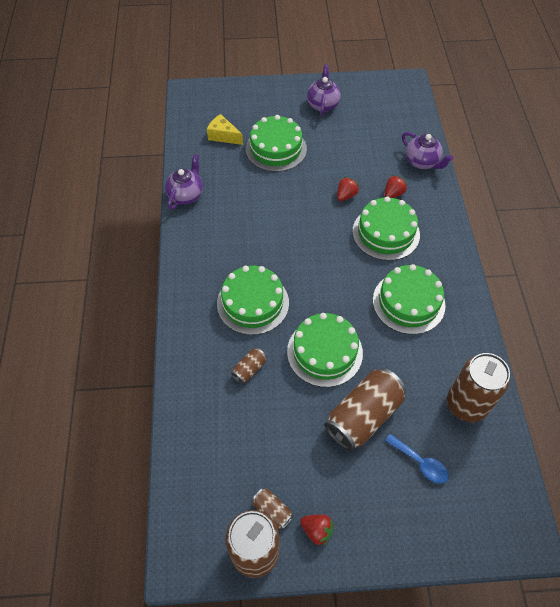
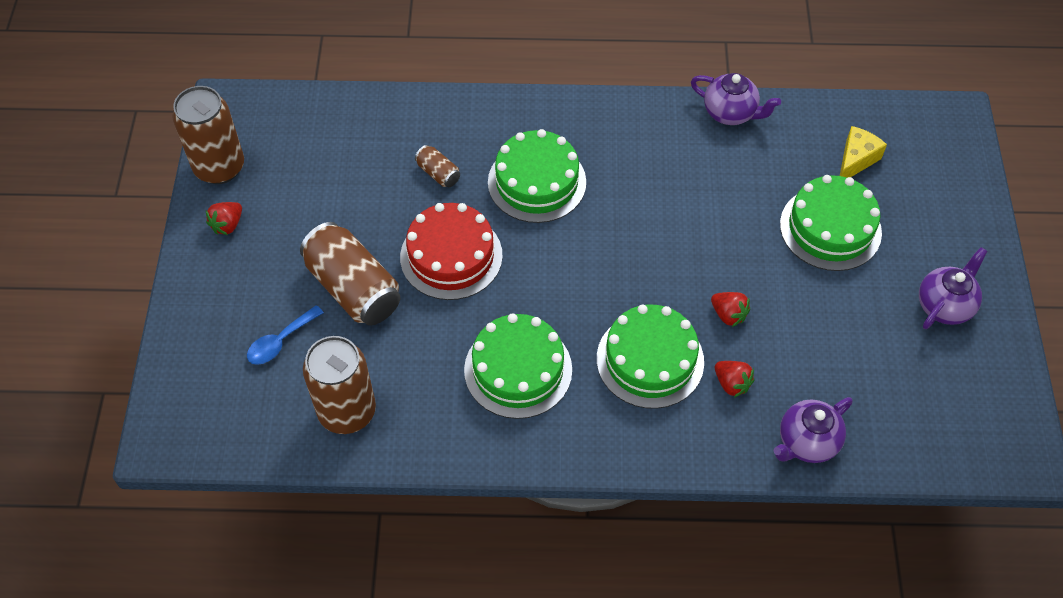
camera: 95 degrees right, 0 degrees up
(272, 510) = (259, 185): brown can -> none
(323, 104) = (944, 305): purple teapot -> purple teapot turned 60 degrees counterclockwise
(324, 352) = (451, 256): green cake -> red cake

